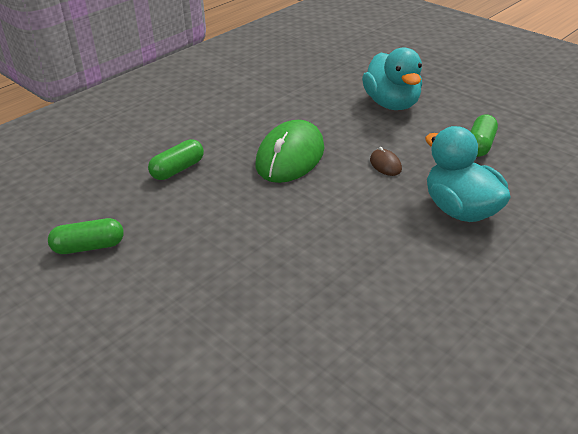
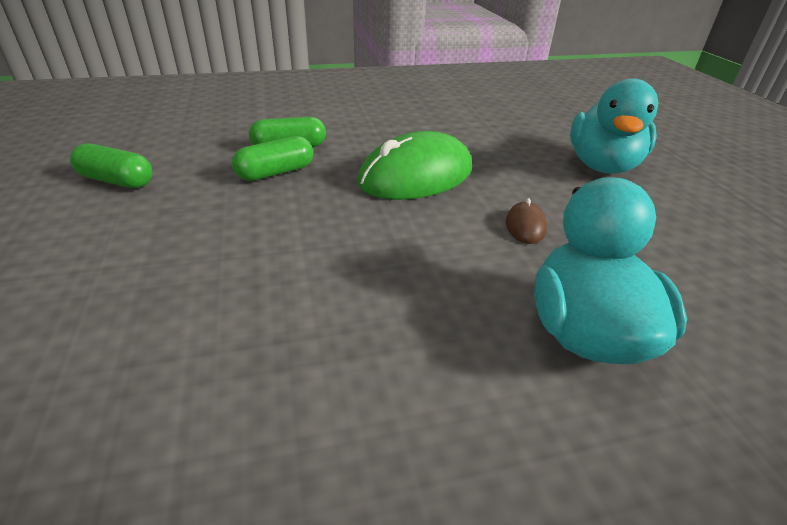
camera: 30 degrees right, 0 degrees up
(480, 145) = (697, 254): green capsule -> green capsule (276, 173)

